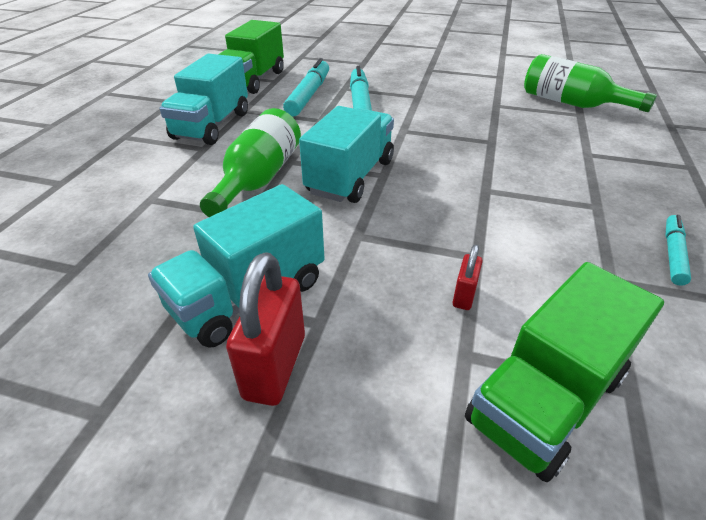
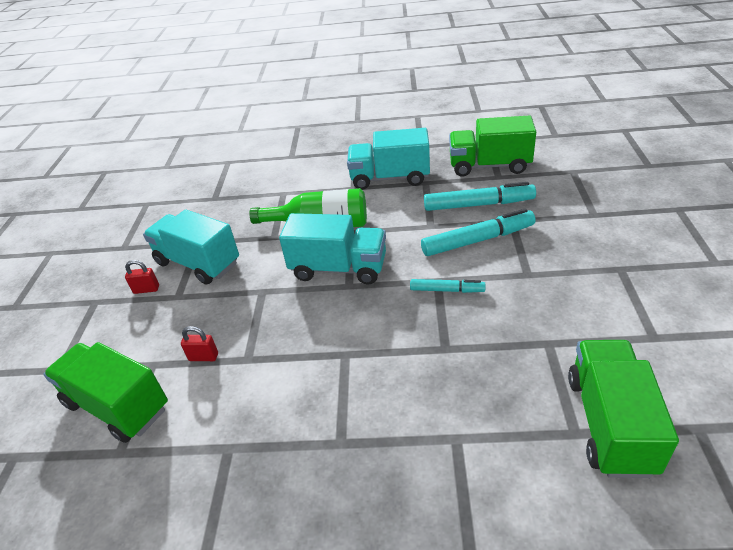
camera: 80 degrees right, 0 degrees up
(275, 366) = (146, 289): red padlock -> red padlock, size x0.52
(571, 103) = (609, 423): green bottle -> green truck
(673, 254) = (270, 502): turquoise marker -> turquoise marker (446, 290)

